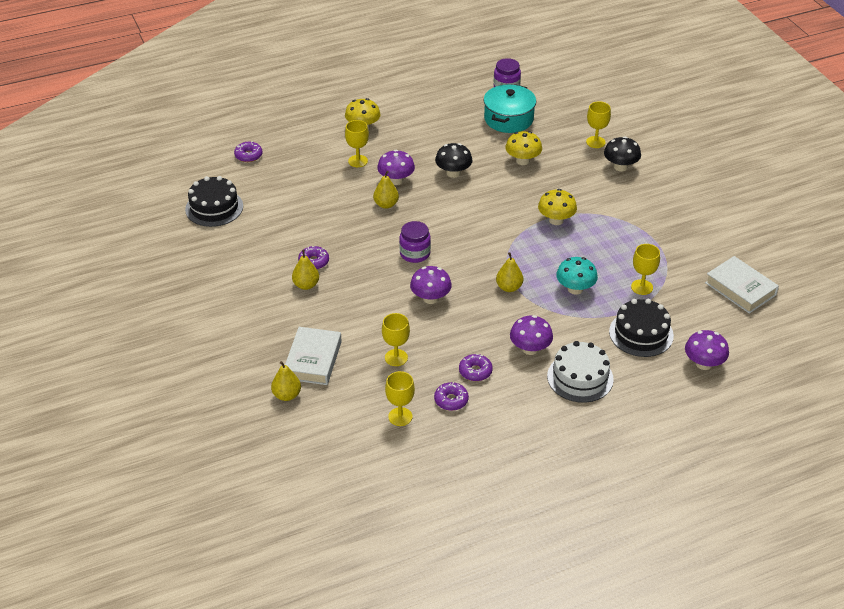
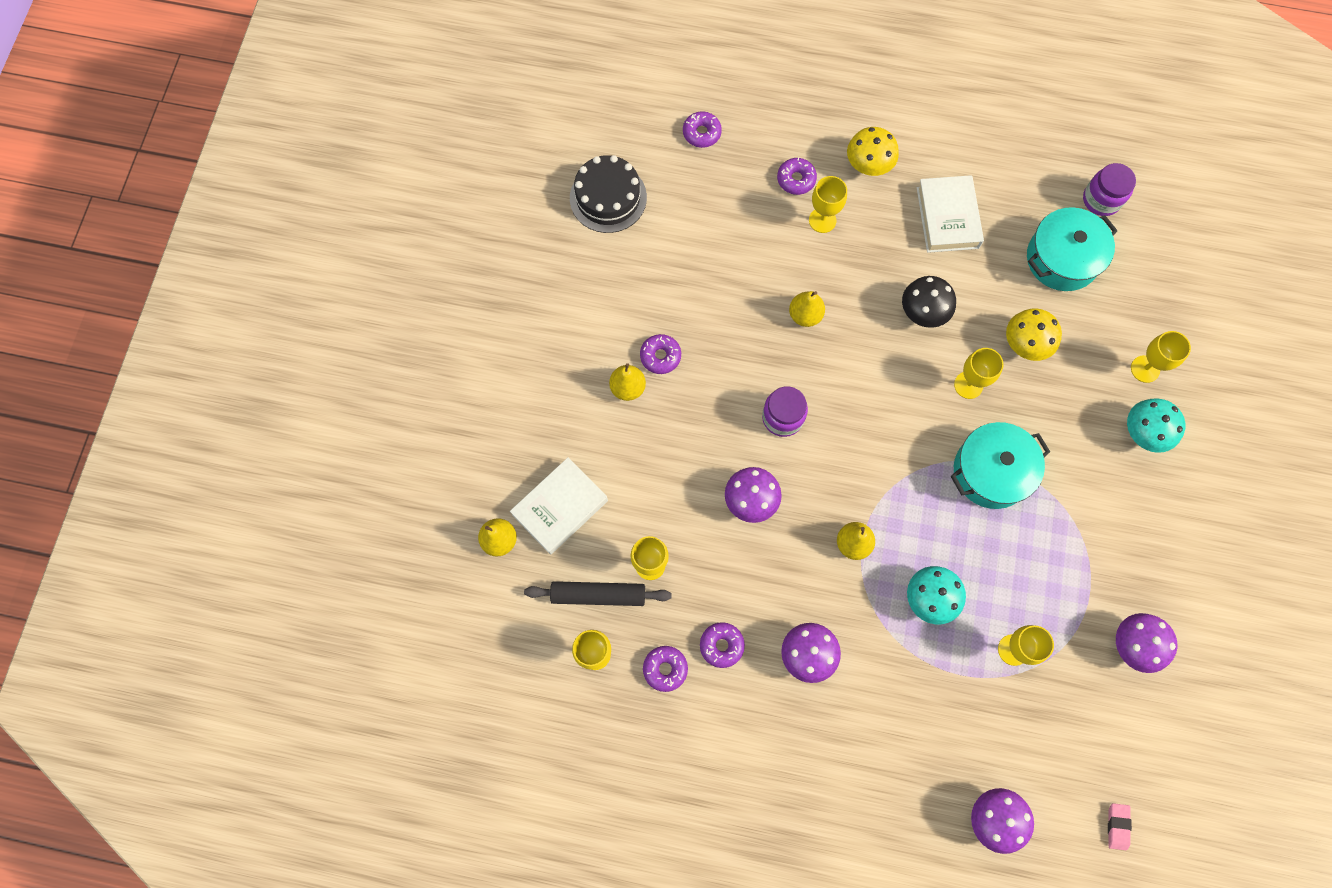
camera: 35 degrees right, 30 degrees up
(325, 151) = (796, 179): none -> purple donut
(376, 388) = (598, 595): none -> black rolling pin
(396, 180) = (845, 281): purple mushroom -> purple mushroom (1134, 645)
(508, 191) = (968, 385): none -> yellow goblet
(556, 220) = (991, 471): yellow mushroom -> turquoise pot
(580, 377) = (832, 737): white cake -> none
(620, 167) = (1144, 432): black mushroom -> turquoise mushroom
(641, 333) = (955, 721): black cake -> none
(740, 289) = (1135, 735): white book -> white book (947, 218)
(770, 331) = (1117, 826): none -> pink eraser

